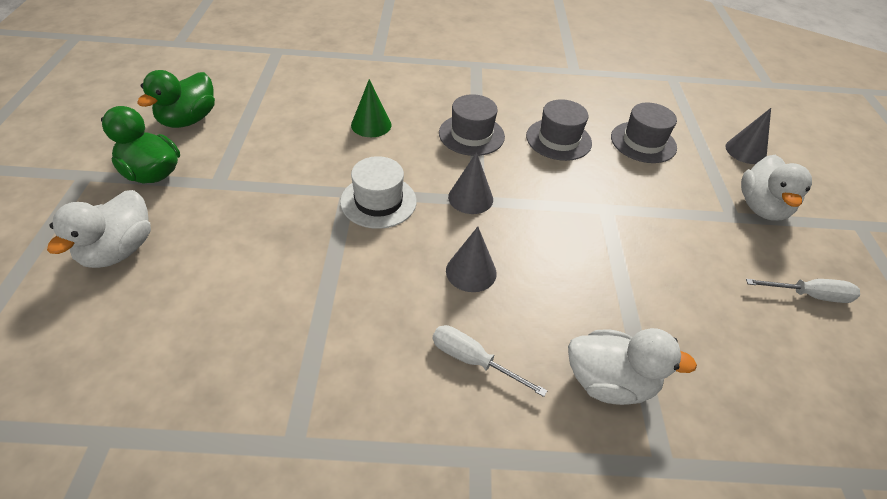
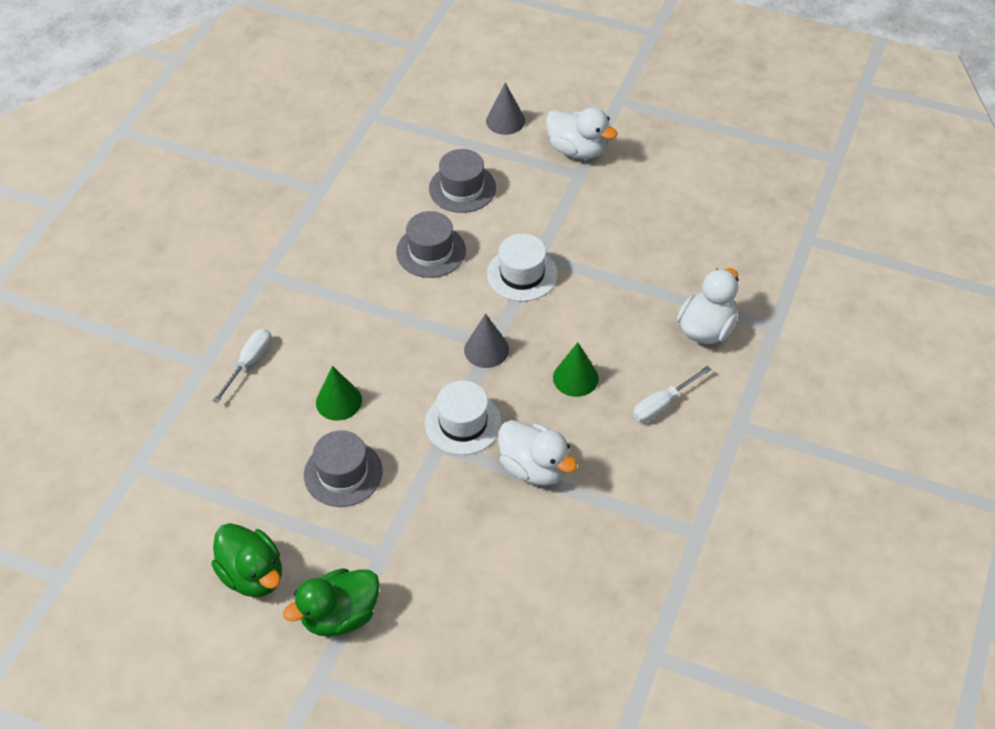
camera: 65 degrees left, 5 degrees up
(118, 250) = (451, 646): white duck -> white duck (534, 468)
(471, 135) = (393, 319): grey hat -> grey hat (343, 473)
(471, 271) = (575, 378): grey cone -> green cone
(575, 202) = (522, 274): none -> white hat
(809, 295) = (673, 174): white screwdriver -> white screwdriver (249, 363)

